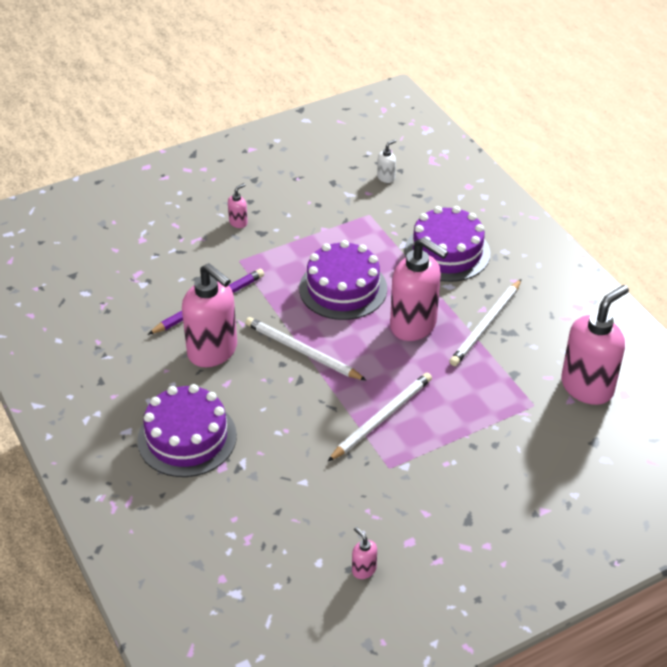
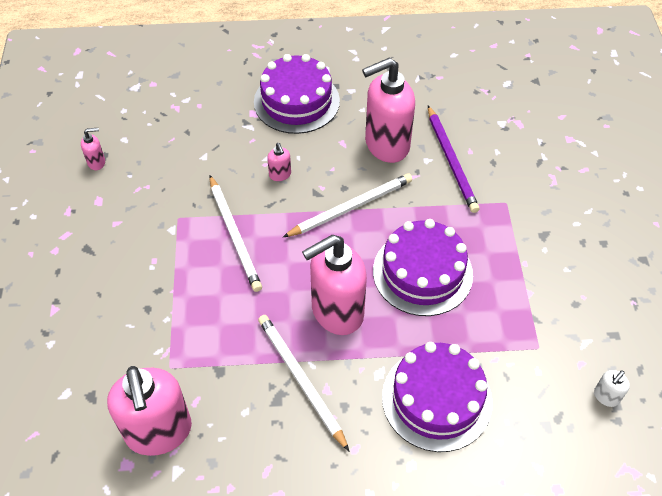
camera: 115 degrees right, 10 degrees up
(238, 222) = (568, 221): pink soap dispenser -> pink soap dispenser (280, 175)
(386, 177) = (606, 396): white soap dispenser -> white soap dispenser turned 60 degrees clockwise

